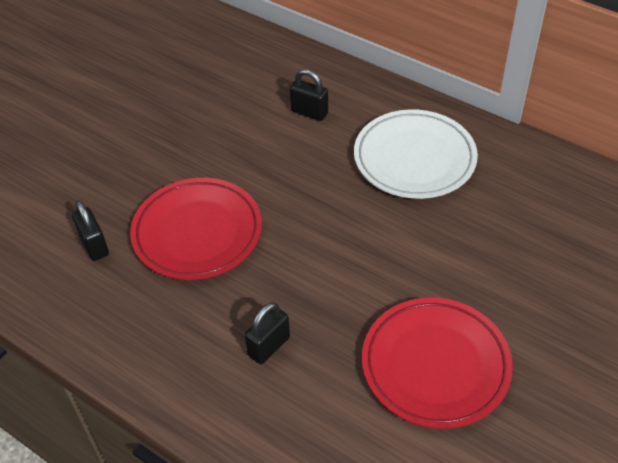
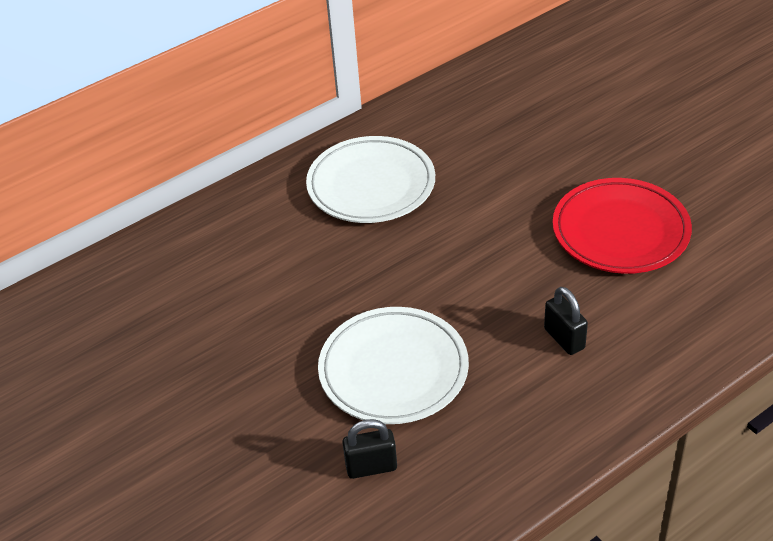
camera: 70 degrees left, 5 degrees down
(197, 233) = (393, 370): red plate -> white plate
(309, 112) = (260, 247): black padlock -> none

